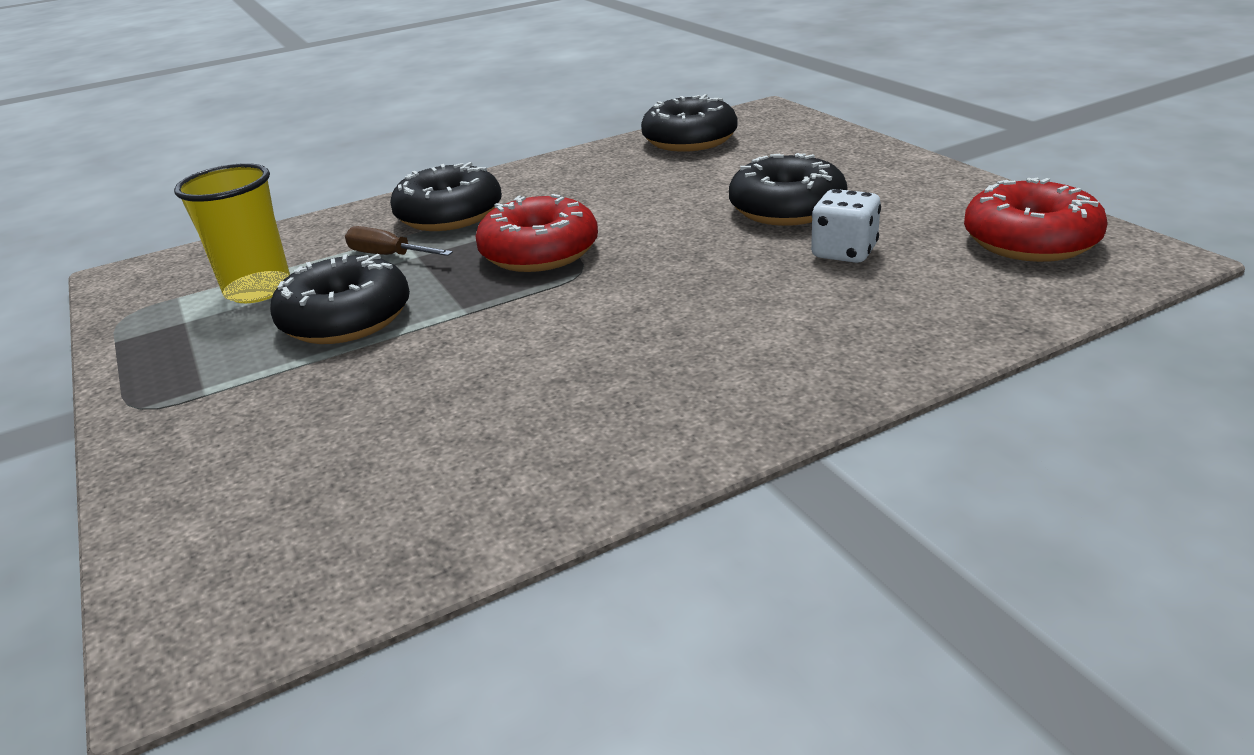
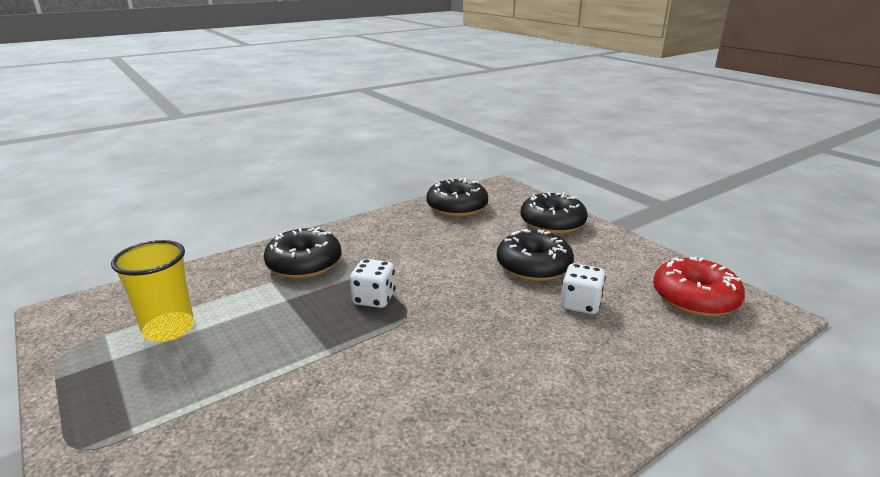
camera: 10 degrees left, 5 degrees down
(346, 319) = (240, 358): black donut -> black donut (552, 223)
(388, 255) = (264, 299): brown screwdriver -> none
(539, 252) = (374, 299): red donut -> white dice

